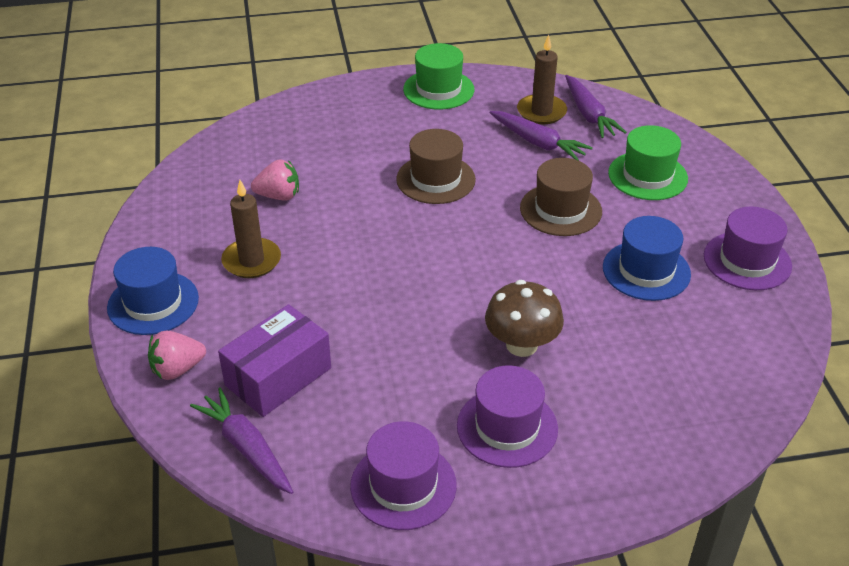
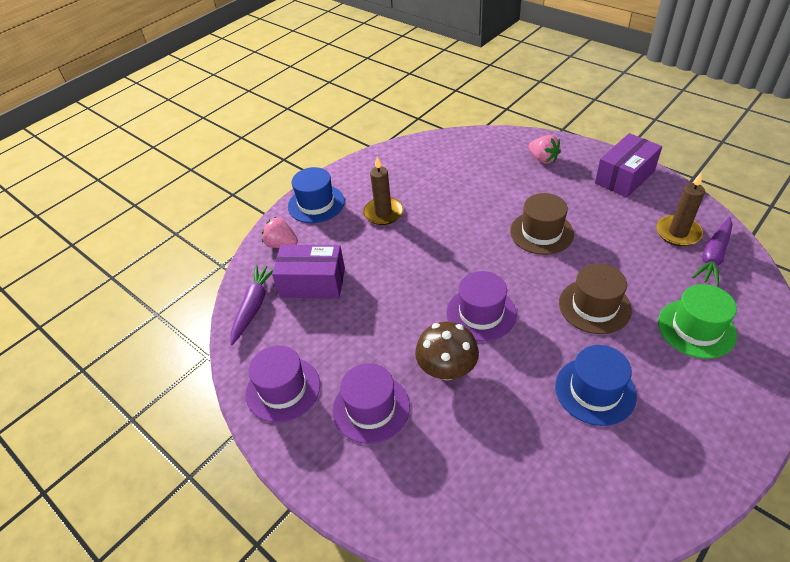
camera: 55 degrees right, 5 degrees up
(279, 196) = (443, 186): pink strawberry -> pink strawberry (543, 159)
(438, 89) = (624, 177): green hat -> purple box
(538, 143) = (644, 252): purple carrot -> none
(747, 261) = (686, 447): purple hat -> purple hat (481, 313)

